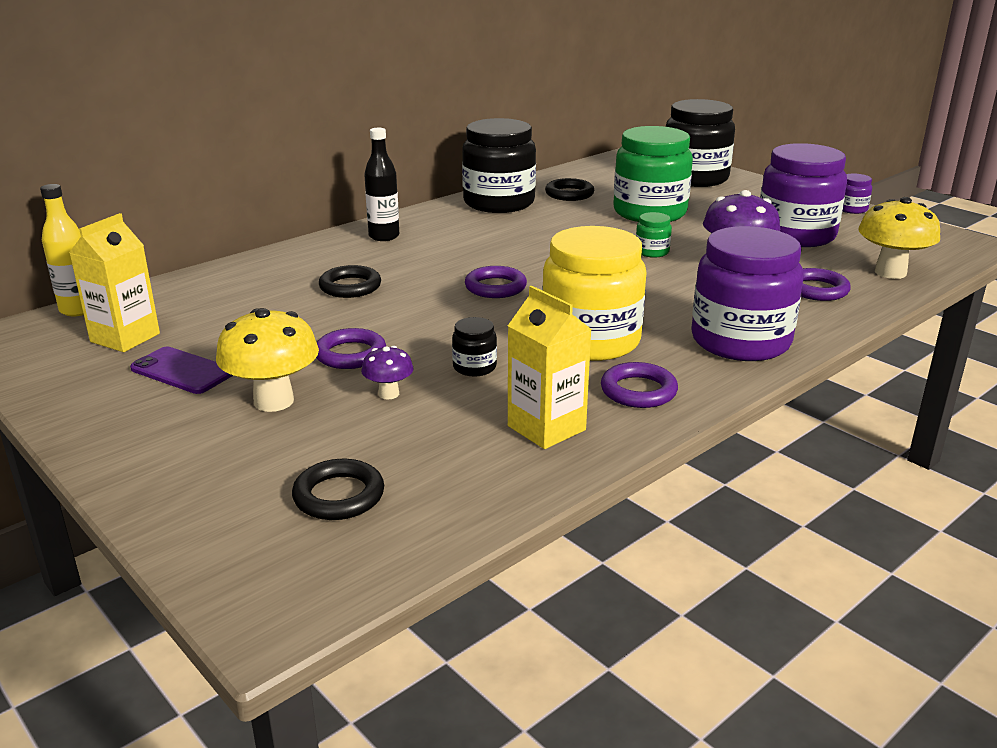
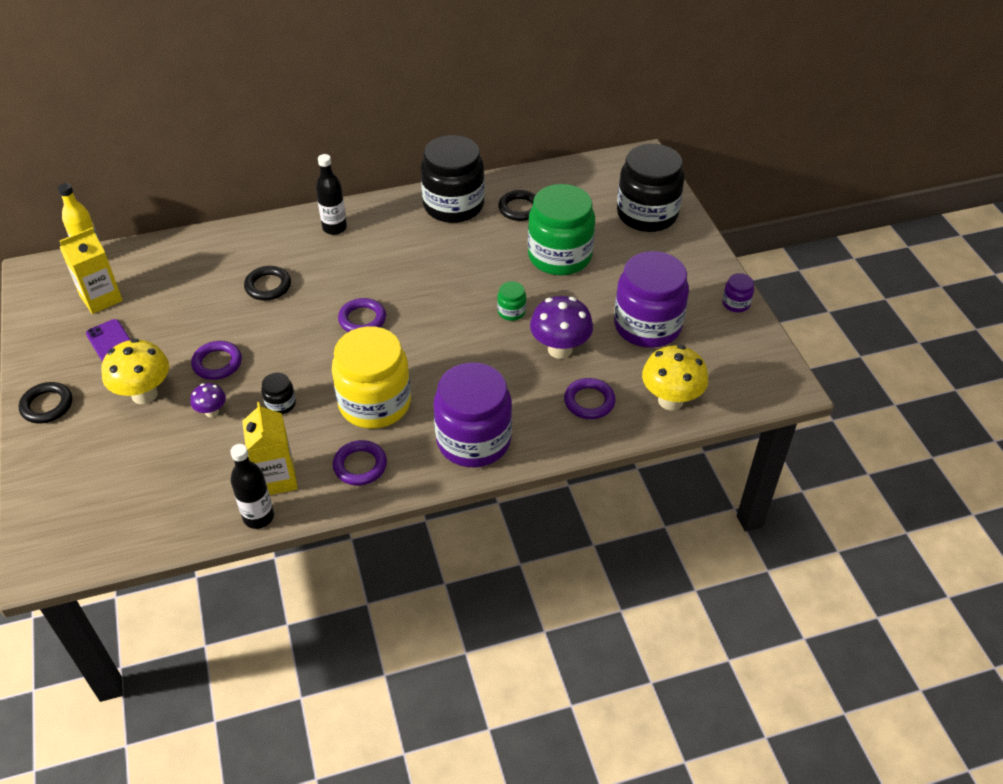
camera: 25 degrees right, 20 degrees up
(339, 496) = (125, 491): black ring -> black ring (47, 405)
(565, 468) = (258, 517): none -> black bottle

